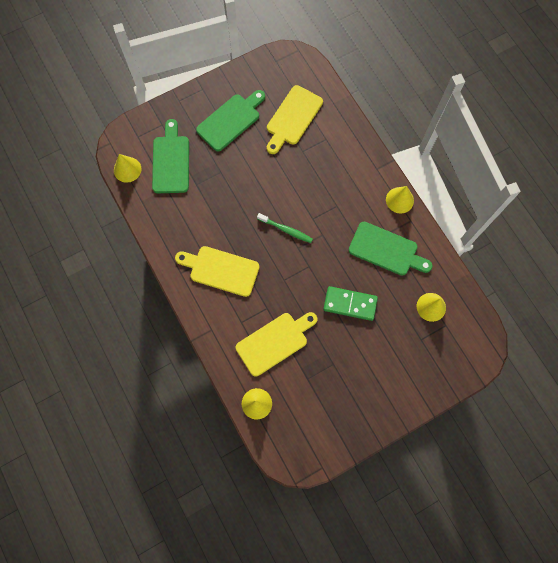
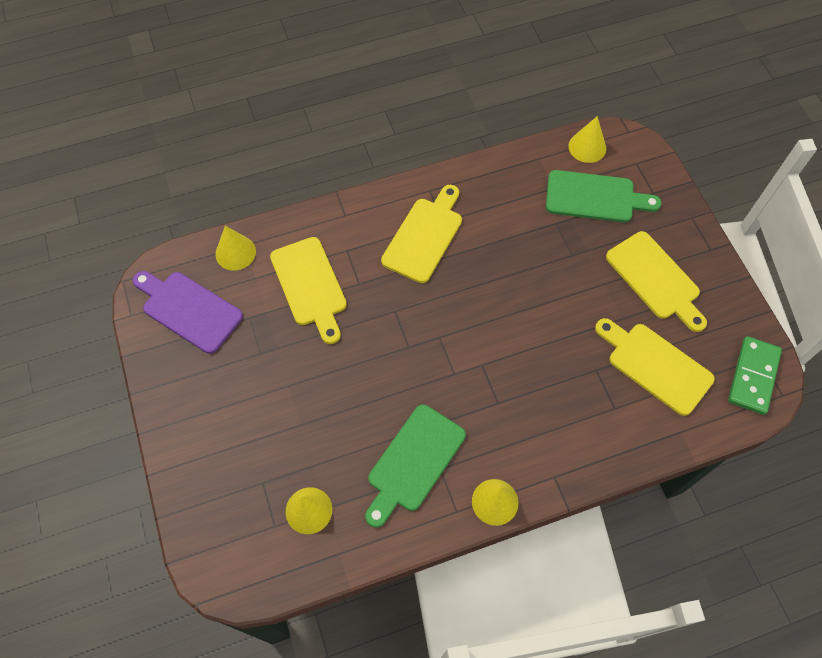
camera: 100 degrees right, 10 degrees down
(230, 120) = (655, 279): green cutting board -> yellow cutting board
(286, 230) = (470, 326): green toothbrush -> none
(309, 425) = (188, 309): none -> purple cutting board
(350, 304) = (340, 392): green domino -> green domino (753, 376)

